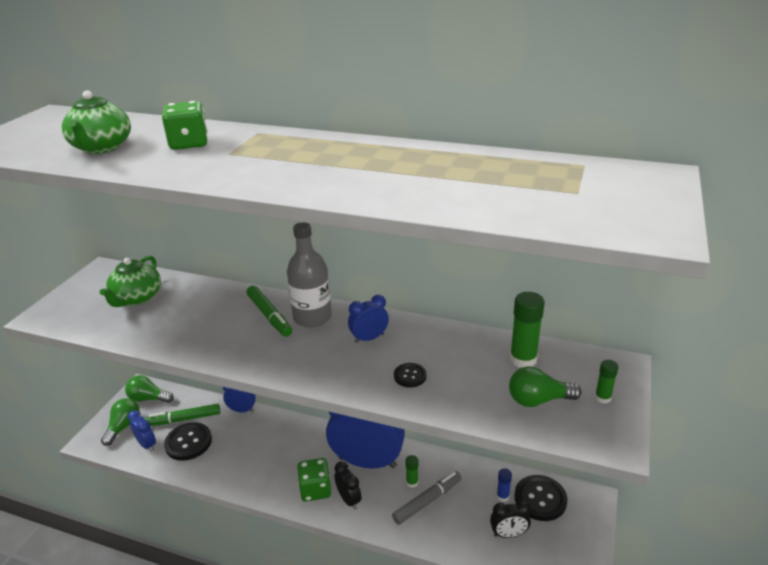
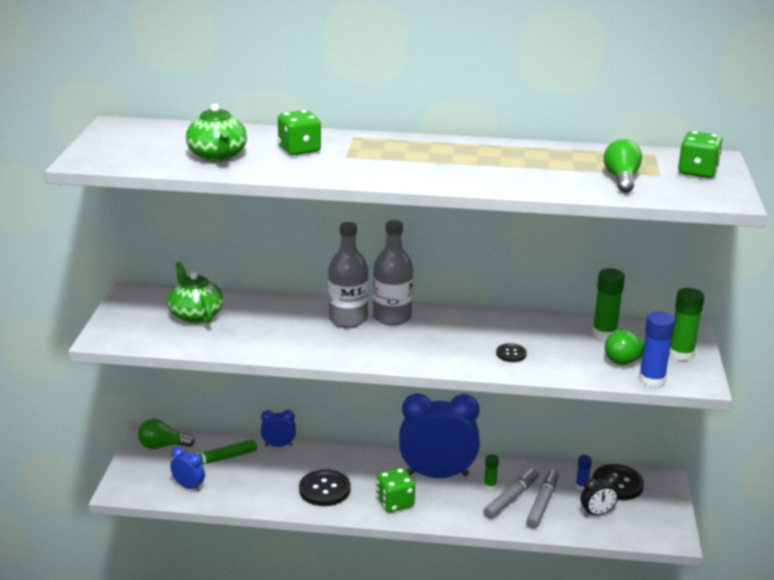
camera: 15 degrees left, 5 degrees down
(123, 427) = (150, 474): green light bulb -> green light bulb (621, 179)
(137, 298) = (195, 315): green teapot -> green teapot turned 150 degrees clockwise
(188, 442) = (235, 479): black button -> black button (324, 489)
(269, 316) = (348, 319): green marker -> grey bottle
(349, 499) = (433, 506): black clock -> none
(369, 338) = (457, 329): blue clock -> none
(456, 512) = (542, 503): none -> grey marker
(556, 432) = (652, 380): none -> blue glue stick
(602, 398) = (681, 354): green glue stick -> green glue stick, size x1.83
(630, 191) = (697, 172): none -> green dice

